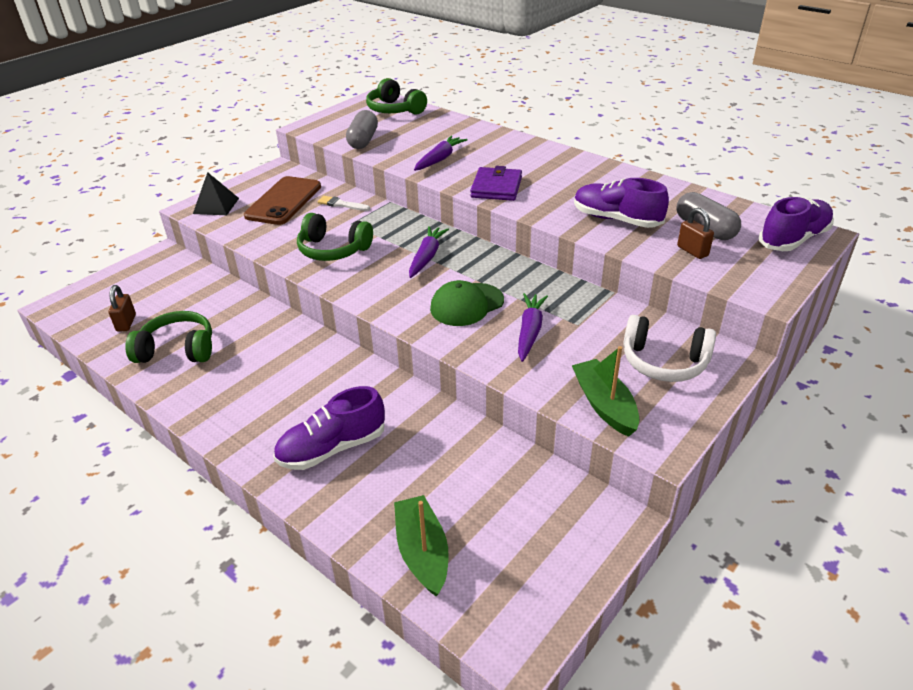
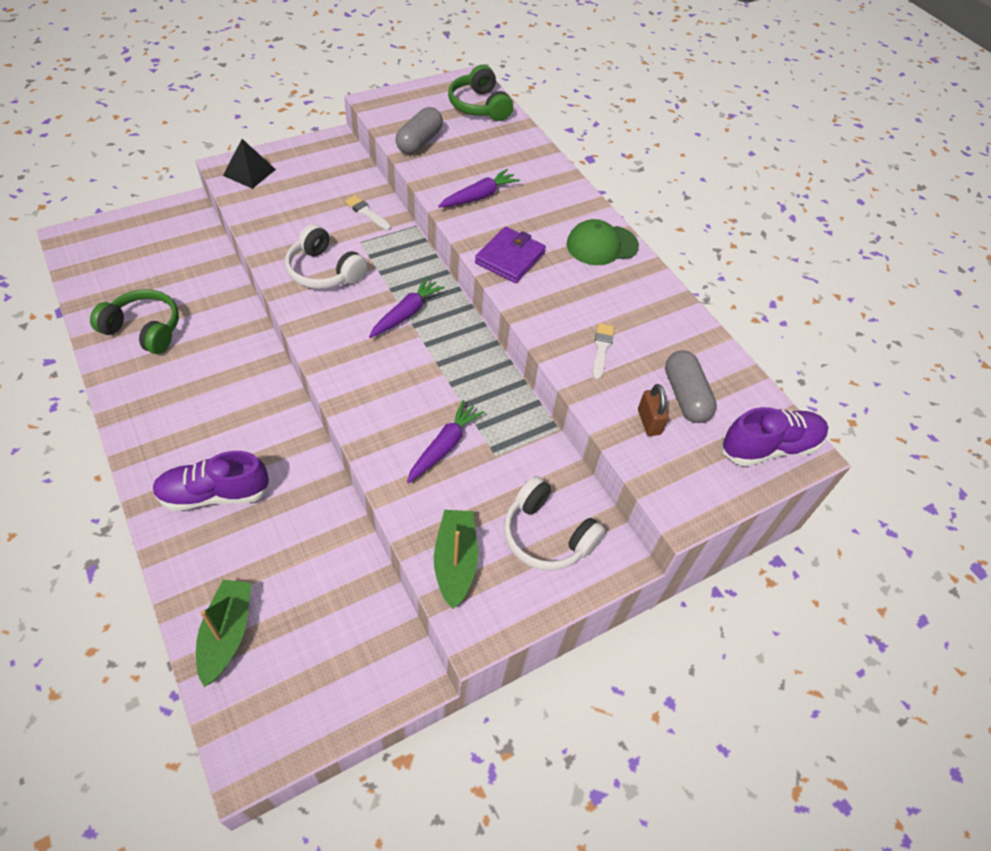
camera: 15 degrees right, 15 degrees up
(126, 323) = (117, 281): brown padlock -> none
(284, 201) = (315, 188): brown phone -> none
(333, 250) = (324, 271): green headphones -> white headphones
(466, 304) = (406, 389): green cap -> green cap (601, 245)
(616, 219) = (601, 348): purple shoe -> white brush

